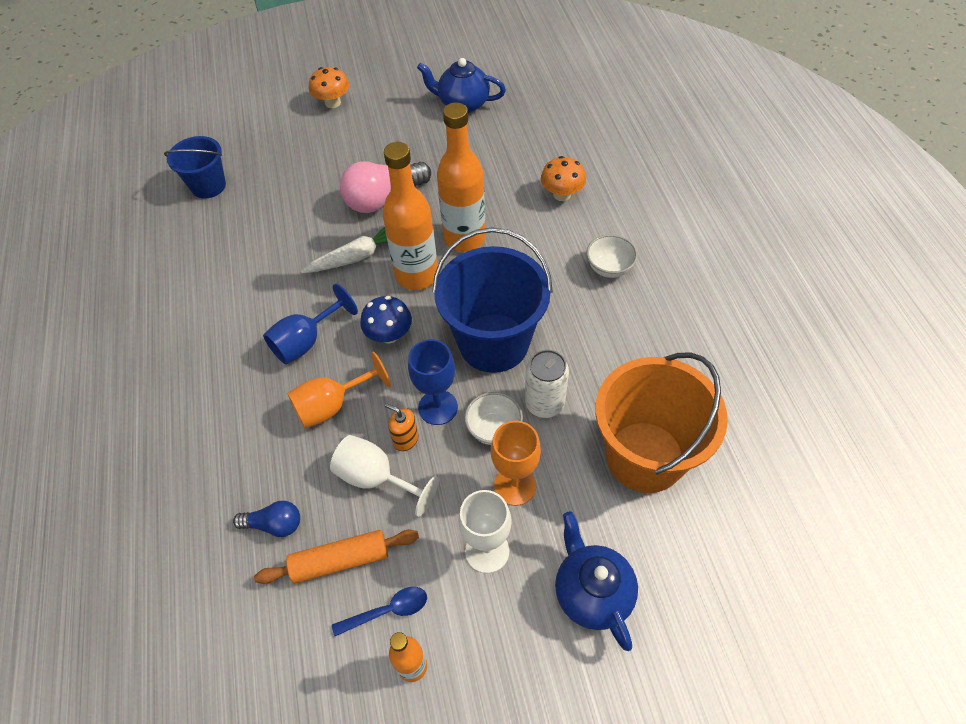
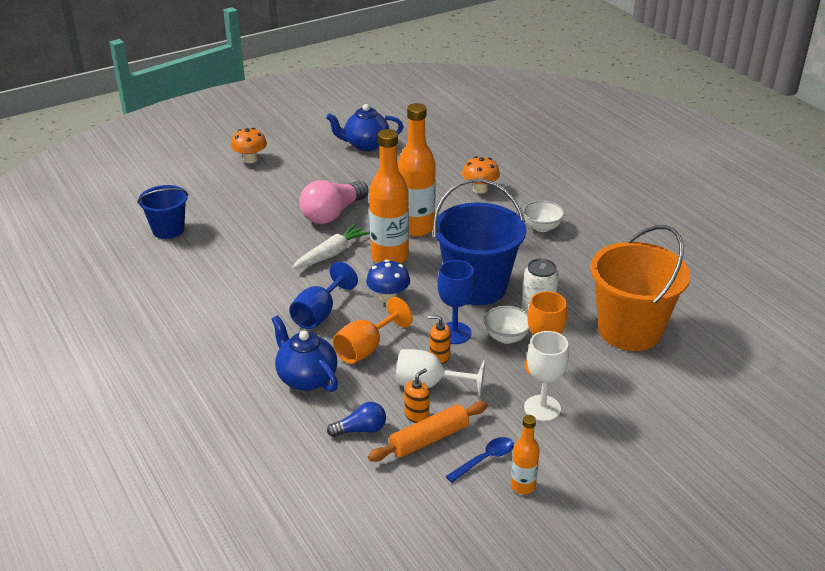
camera: 20 degrees left, 20 degrees down
(342, 521) = (417, 415): none -> orange soap dispenser
(592, 592) = (634, 414): blue teapot -> blue teapot (306, 378)

